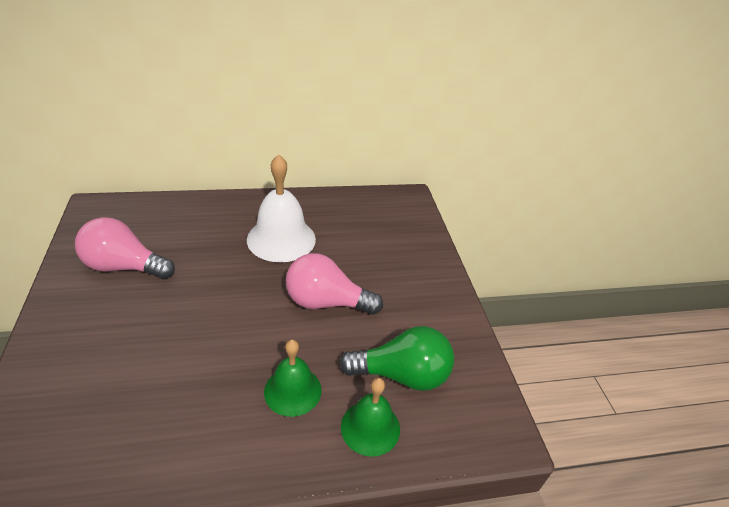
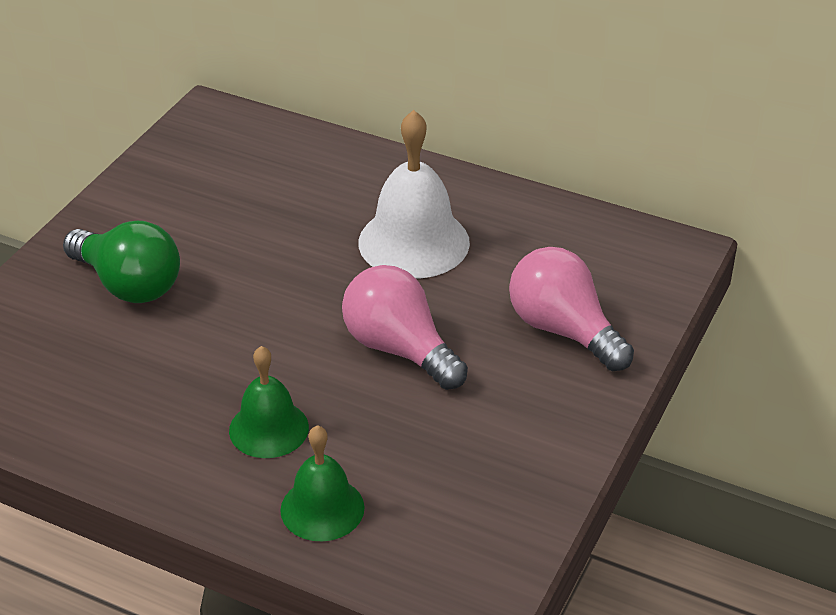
camera: 40 degrees right, 0 degrees up
(124, 267) = (190, 205): pink light bulb -> pink light bulb (563, 330)
(402, 375) = (416, 476): green light bulb -> green light bulb (128, 284)

